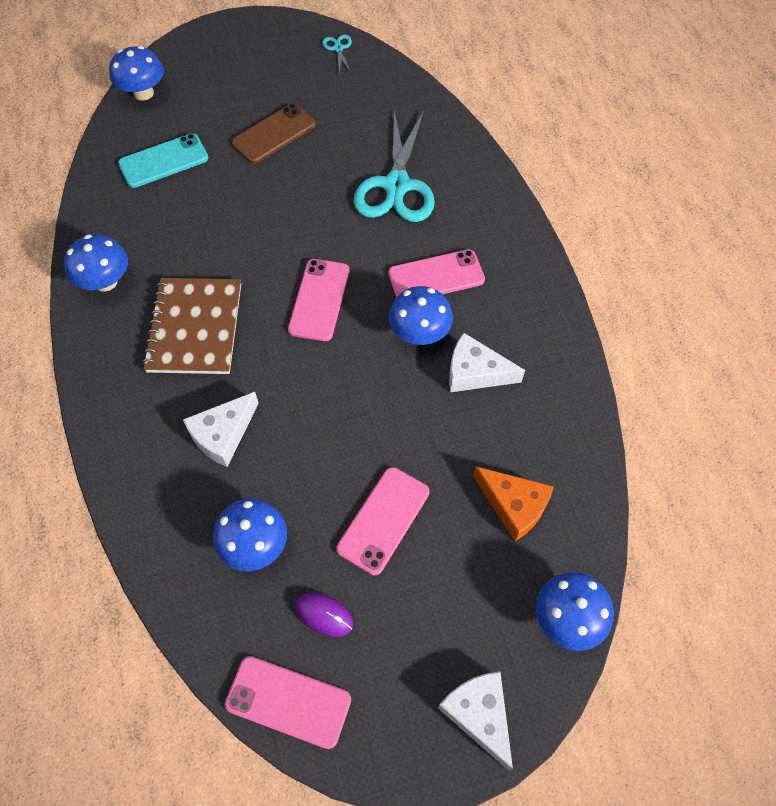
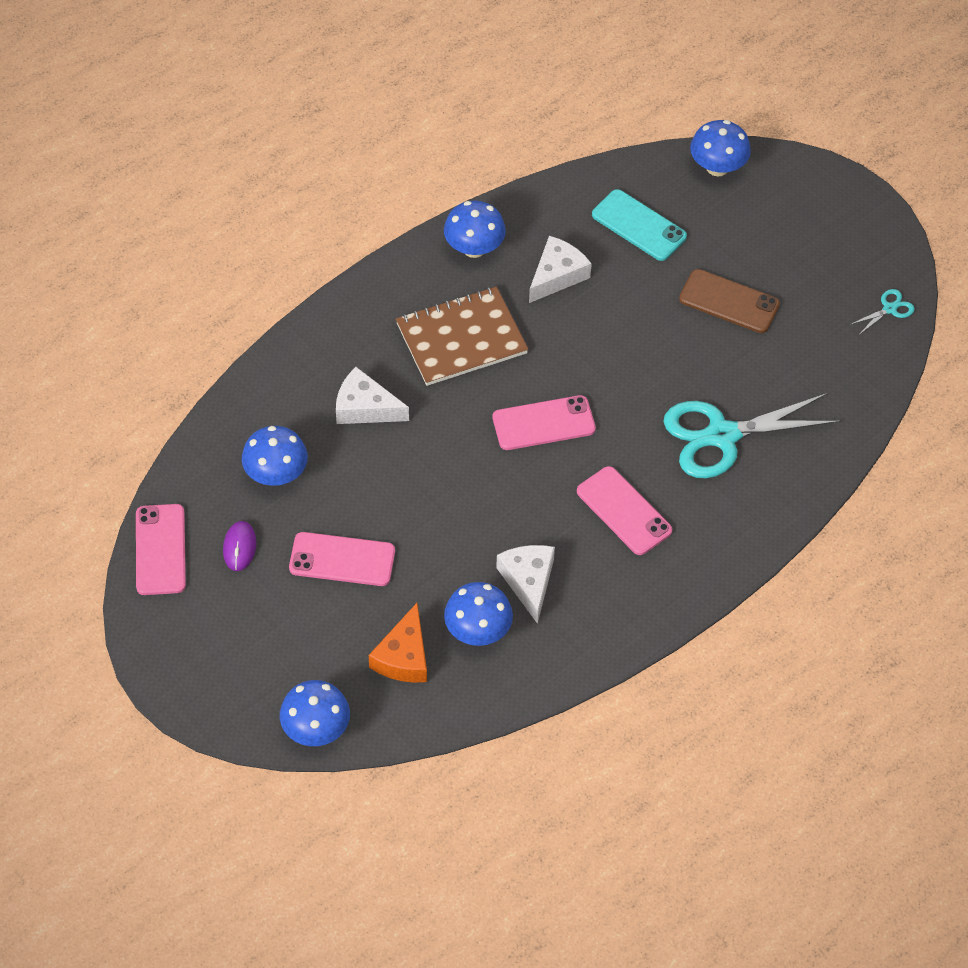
camera: 65 degrees right, 5 degrees down
(419, 333) = (549, 520): blue mushroom -> blue mushroom (478, 631)
(479, 714) = (207, 687): white cheese -> white cheese (557, 275)

